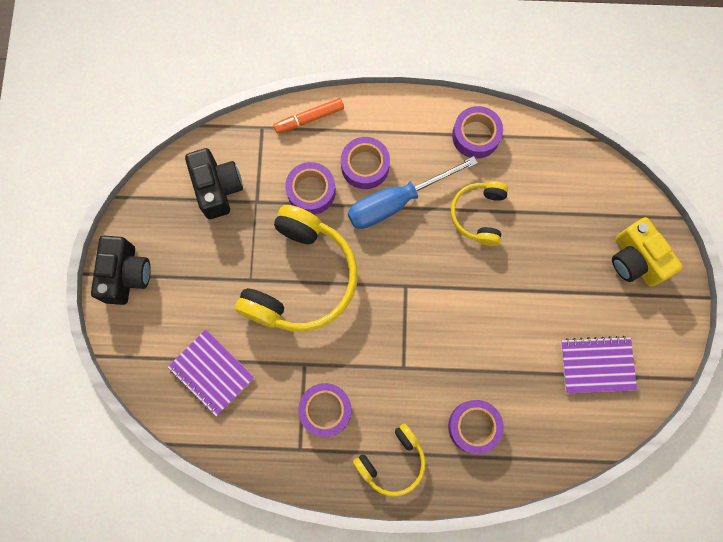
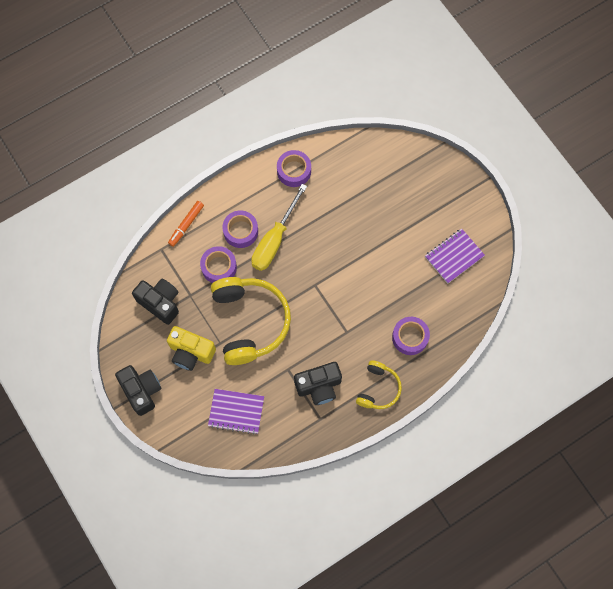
camera: 35 degrees left, 5 degrees down
(325, 410) = (319, 386): purple tape -> black camera
(396, 202) = (274, 240): blue screwdriver -> yellow screwdriver
(478, 215) = (328, 216): yellow headphones -> none
(635, 260) = (434, 183): yellow camera -> yellow camera (191, 352)

